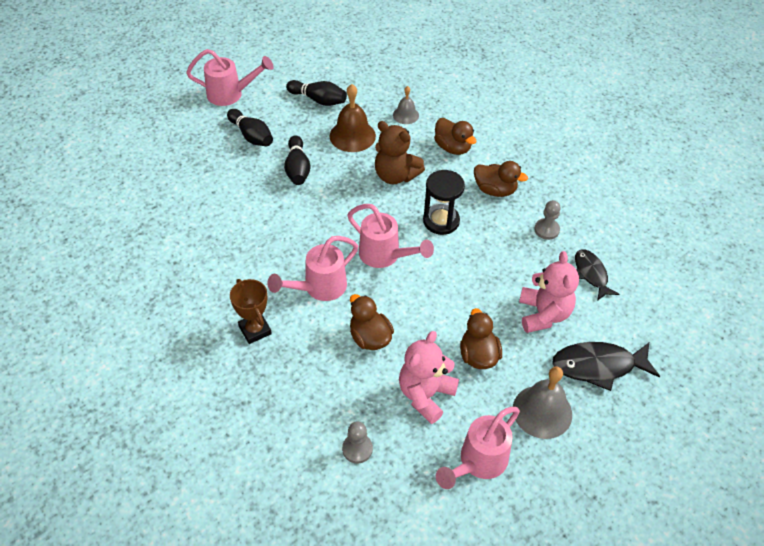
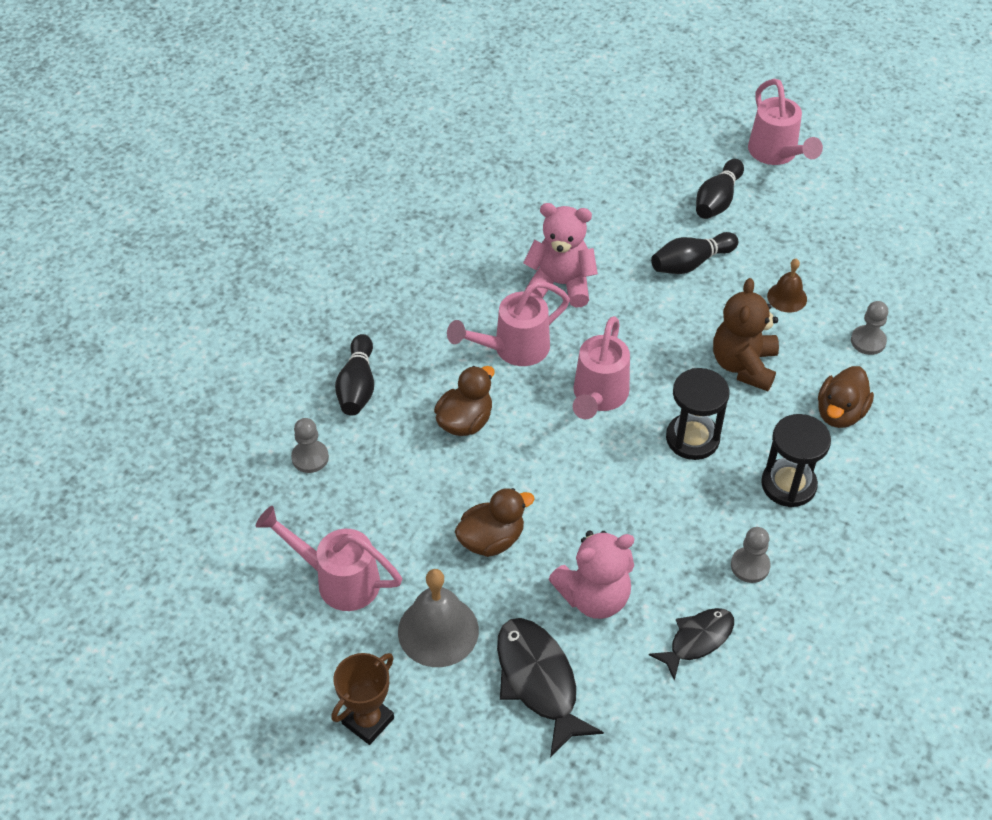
camera: 70 degrees right, 0 degrees up
(255, 330) = (424, 313): brown trophy -> brown trophy (368, 721)
(318, 100) = (829, 241): black bowling pin -> black bowling pin (357, 386)
(319, 288) = (512, 349): pink watering can -> pink watering can turned 60 degrees counterclockwise
(352, 135) = (787, 297): brown bell -> brown bell, size x0.58
(406, 115) = (868, 341): grey bell -> grey pawn
(425, 395) = (409, 501): pink teddy bear -> pink teddy bear (560, 284)
(495, 190) = (788, 484): brown duck -> black hourglass

